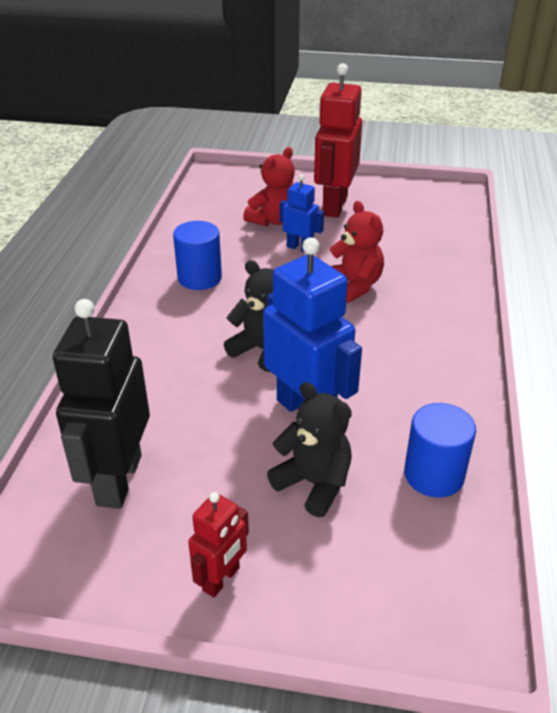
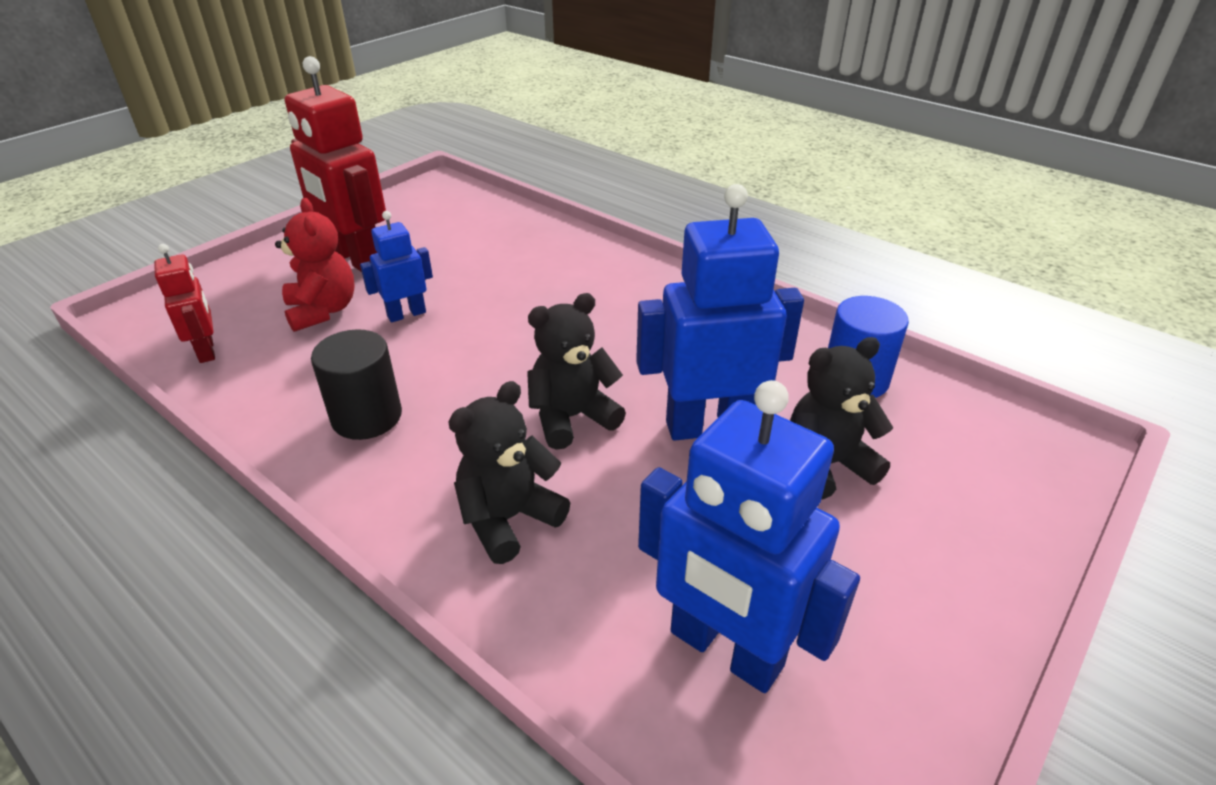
camera: 60 degrees left, 0 degrees up
(118, 480) = (725, 650): black robot -> blue robot
(160, 360) = (508, 519): none -> black teddy bear
(199, 278) = (367, 417): blue cylinder -> black cylinder
(221, 579) = (944, 600): red robot -> red robot (207, 351)
(354, 286) = (523, 307): red teddy bear -> none

